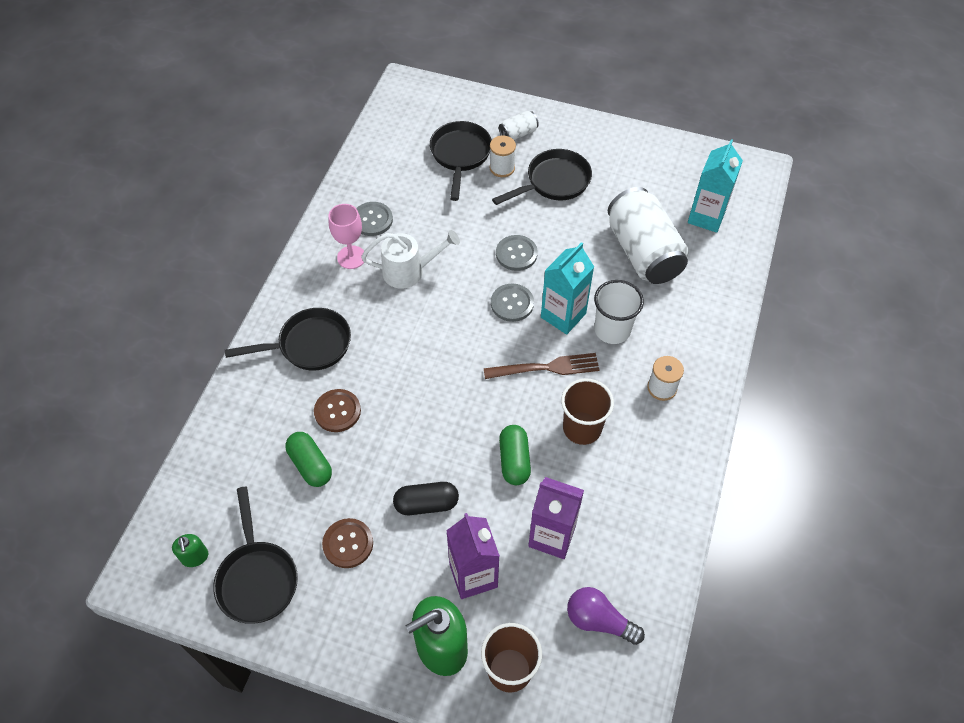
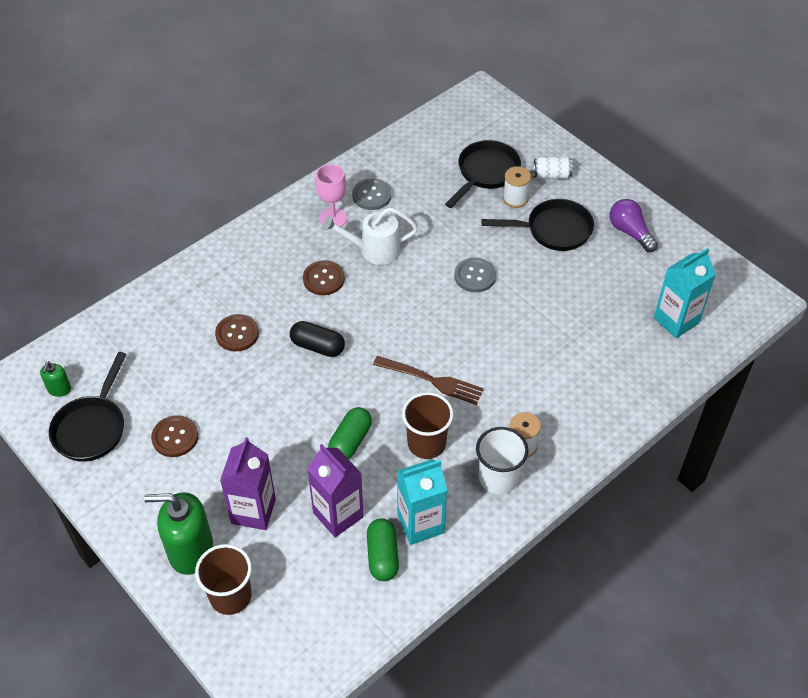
camera: 30 degrees right, 5 degrees down
(309, 345) = (251, 272): black pan -> none
(310, 465) = (188, 364): green capsule -> green capsule (382, 556)
(383, 319) = (323, 279): none -> brown button
(410, 271) = (373, 250): white watering can -> white watering can turned 150 degrees clockwise
(426, 504) = (256, 438): black capsule -> black capsule (318, 346)
(512, 303) = (441, 315): grey button -> none
(563, 315) = (478, 345): turquoise carton -> turquoise carton (420, 524)
(599, 620) = (328, 599): purple light bulb -> purple light bulb (630, 232)
(612, 330) = (513, 377): white cup -> white cup (498, 478)
(643, 252) = (591, 325): white can -> none

